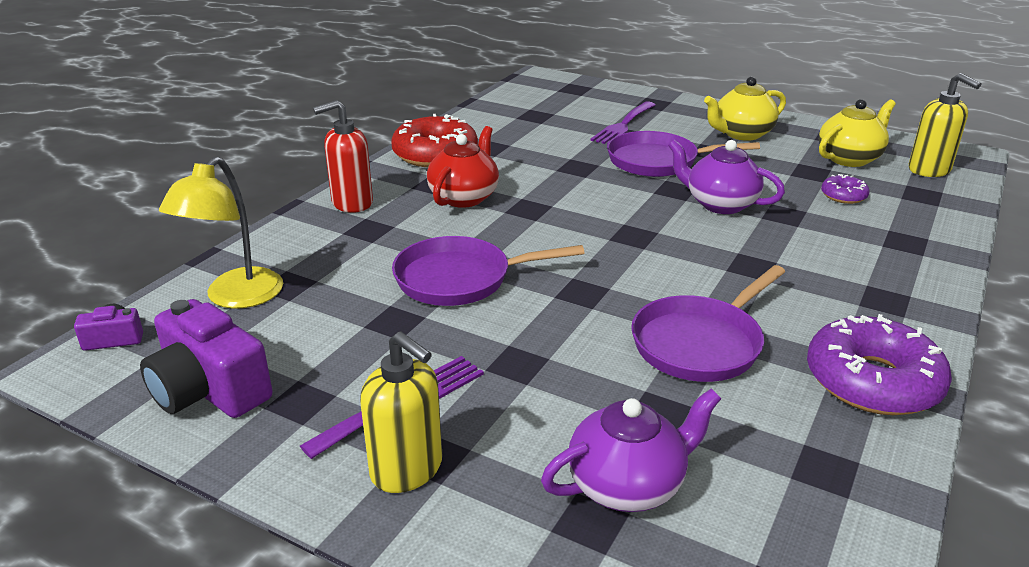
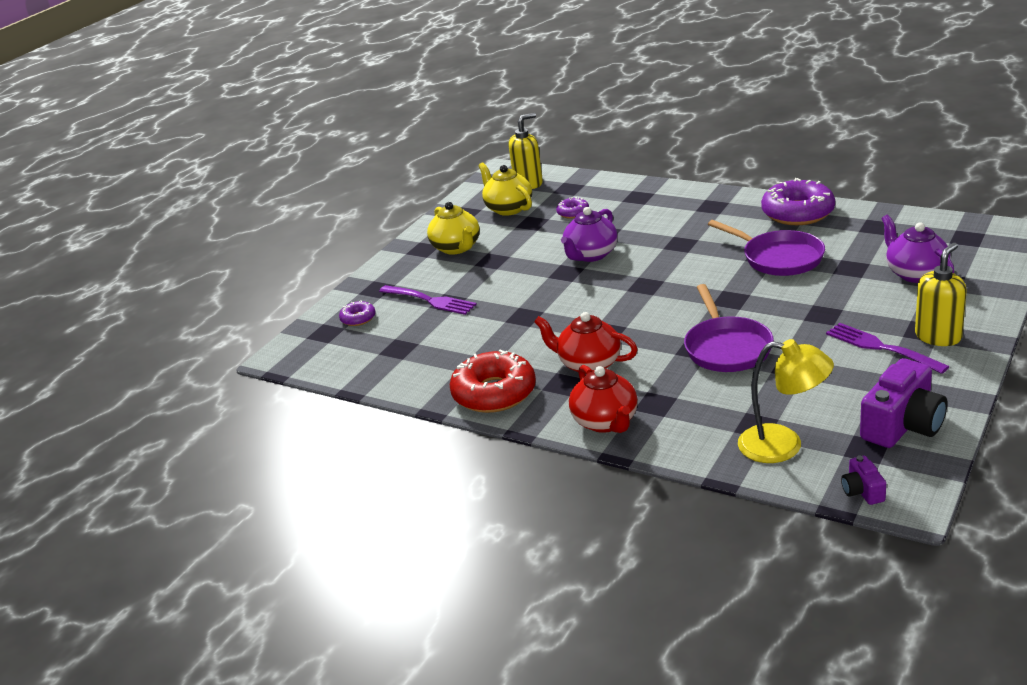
camera: 85 degrees left, 0 degrees up
(352, 203) = (606, 422): red soap dispenser -> red teapot
(596, 99) = (358, 318): none -> purple donut
(658, 161) = (513, 281): purple pan -> none

